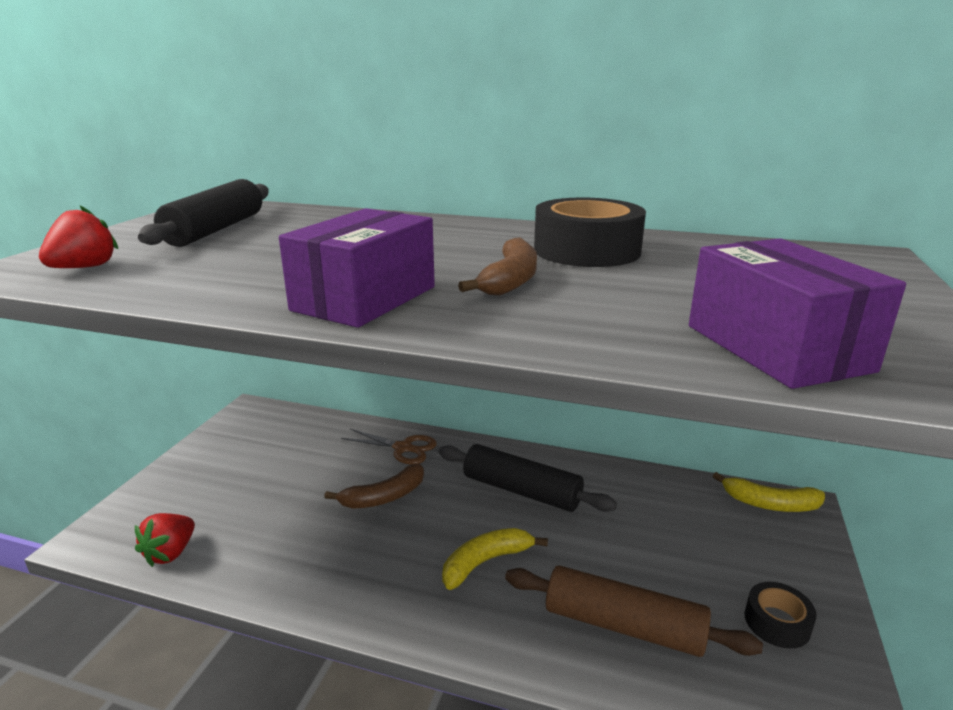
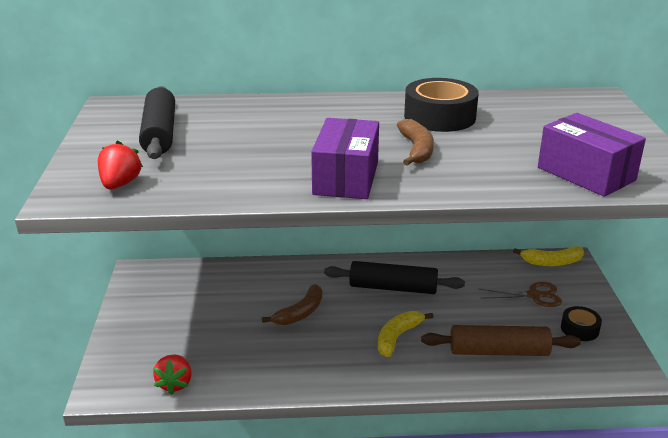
camera: 20 degrees left, 5 degrees up
(403, 448) = (288, 276): brown scissors -> brown scissors (534, 295)

